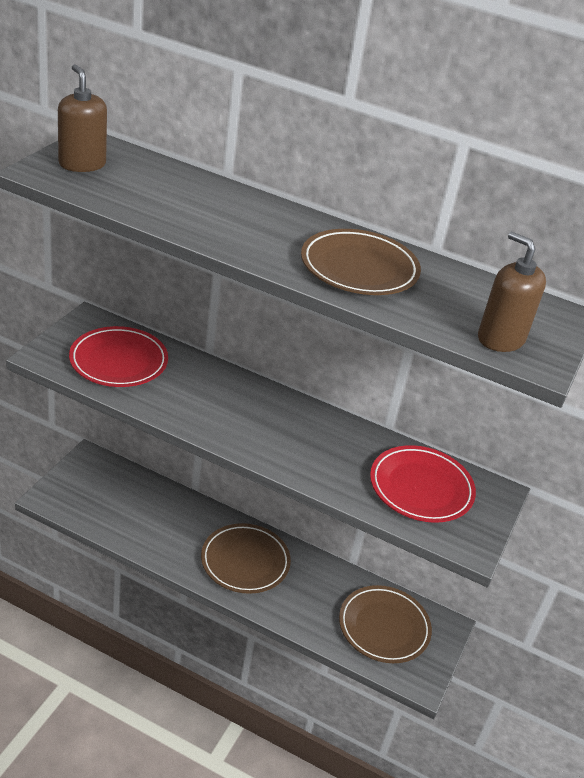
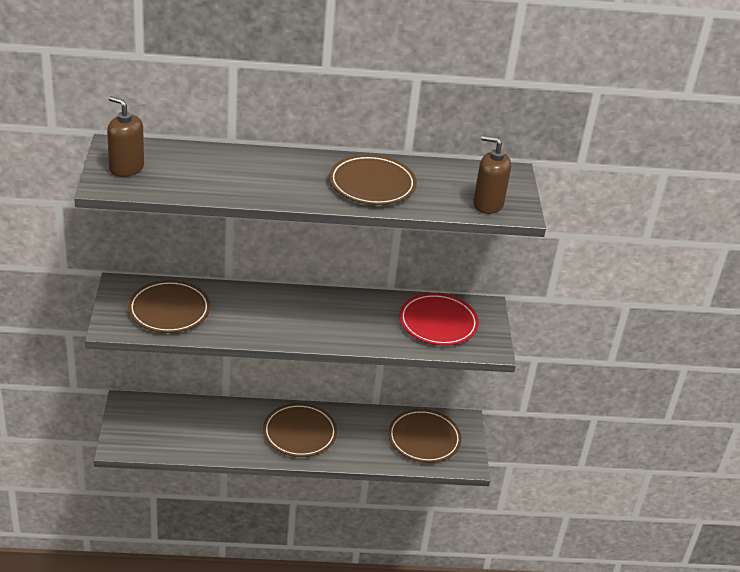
camera: 25 degrees left, 0 degrees up
(118, 361) = (169, 310): red plate -> brown plate

